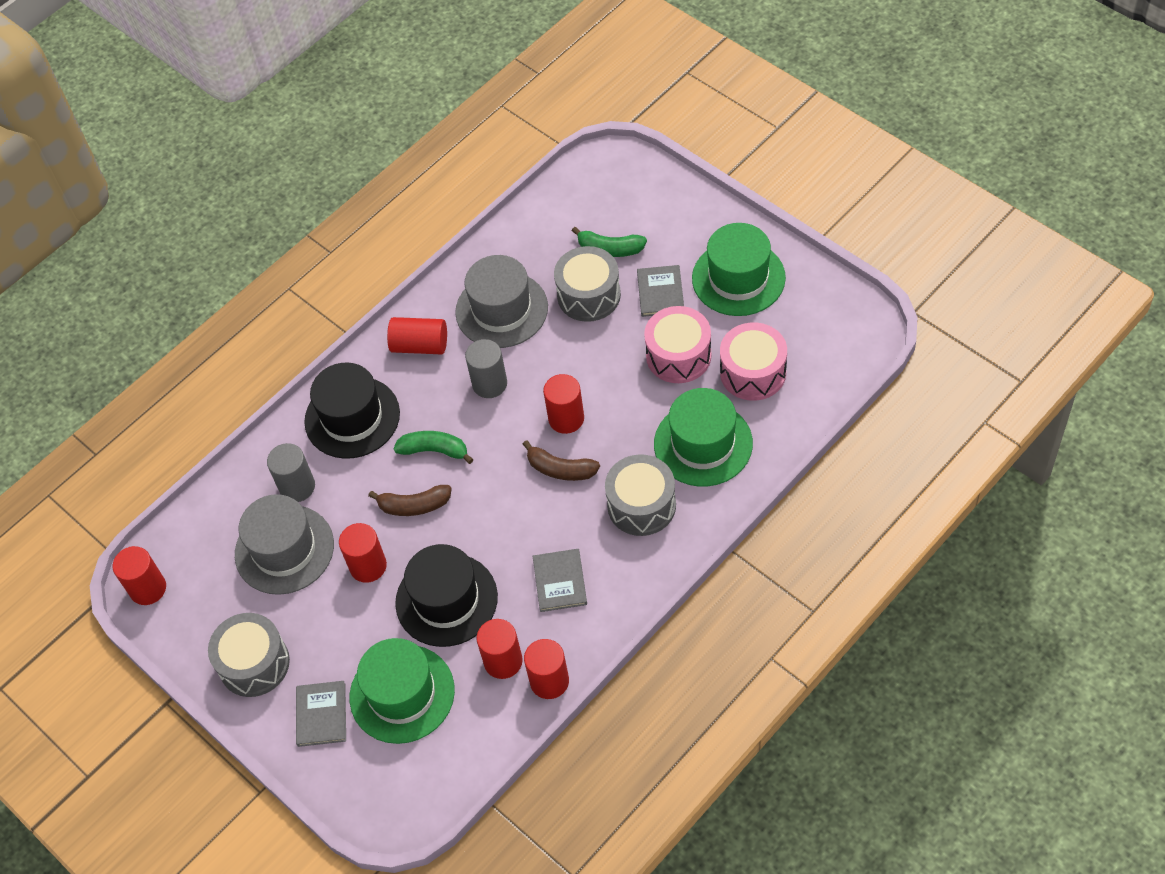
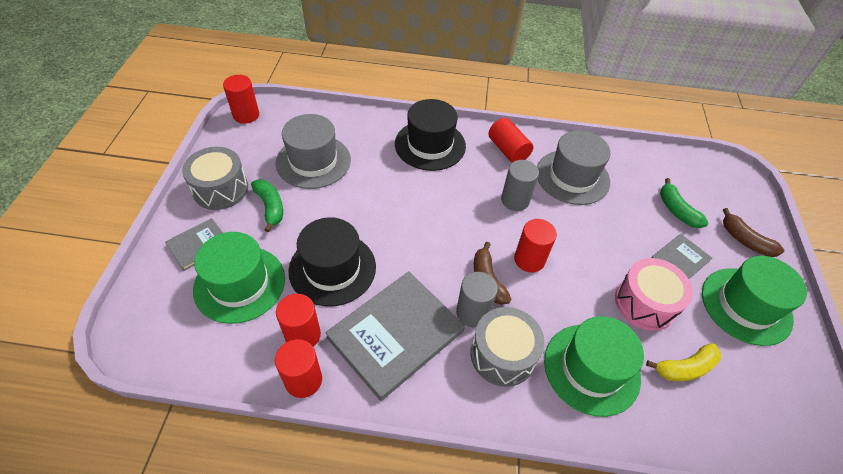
camera: 45 degrees right, 5 degrees down
(297, 487) = (361, 144): grey cylinder -> grey cylinder (472, 312)
(368, 566) = (329, 209): red cylinder -> none
(414, 506) = (392, 209): brown banana -> brown banana (745, 240)
(434, 450) = (441, 198): green banana -> green banana (270, 207)
(560, 581) = (396, 335): grey book -> grey book, size x1.97
(589, 295) = (631, 218): grey drum -> none
(753, 372) = (685, 368): pink drum -> yellow banana

